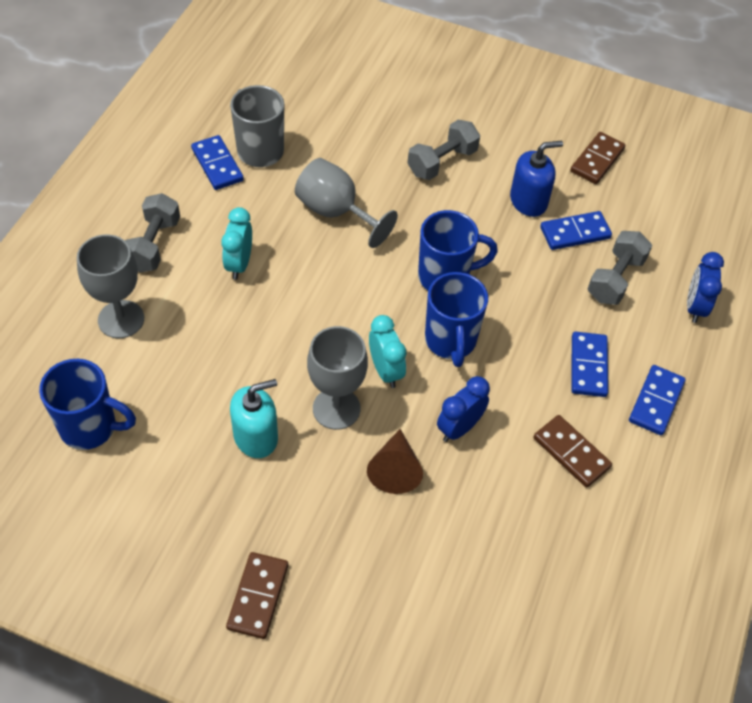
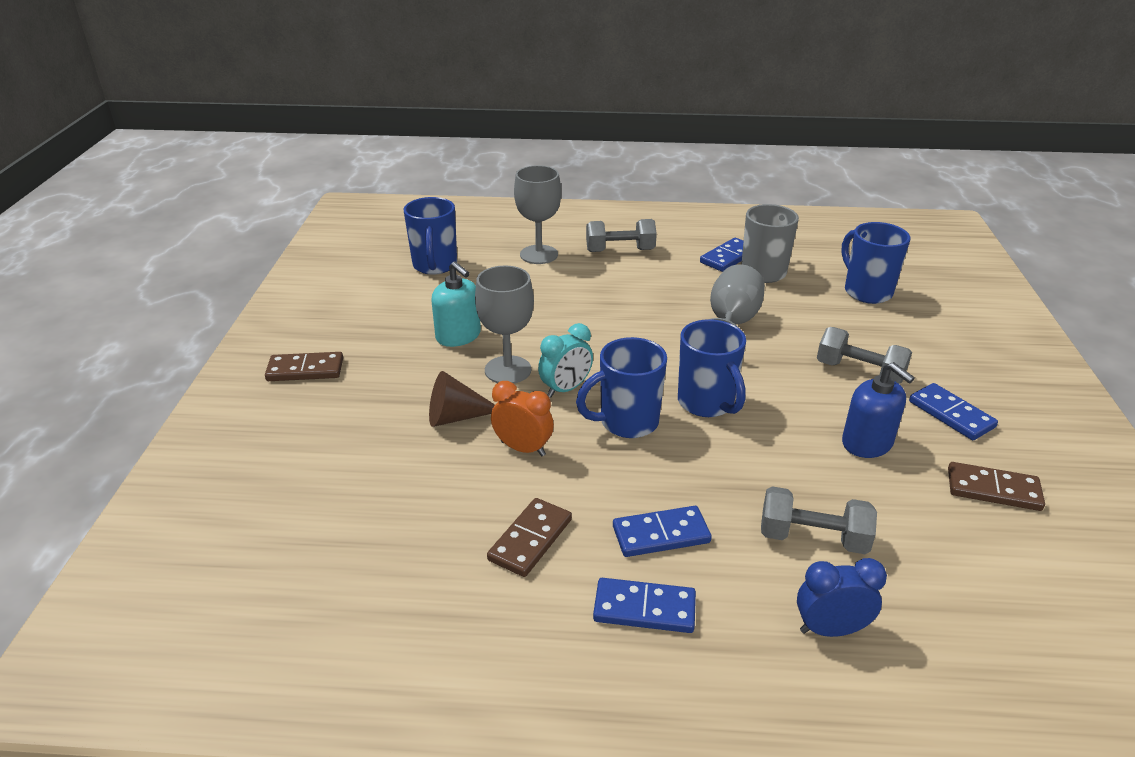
camera: 75 degrees right, 20 degrees down
(239, 264) = (631, 290): turquoise clock -> none
(329, 99) = (866, 292): none -> blue mug
(459, 428) = (523, 448): blue clock -> orange clock
(575, 233) = (854, 489): blue domino -> blue domino (951, 414)

